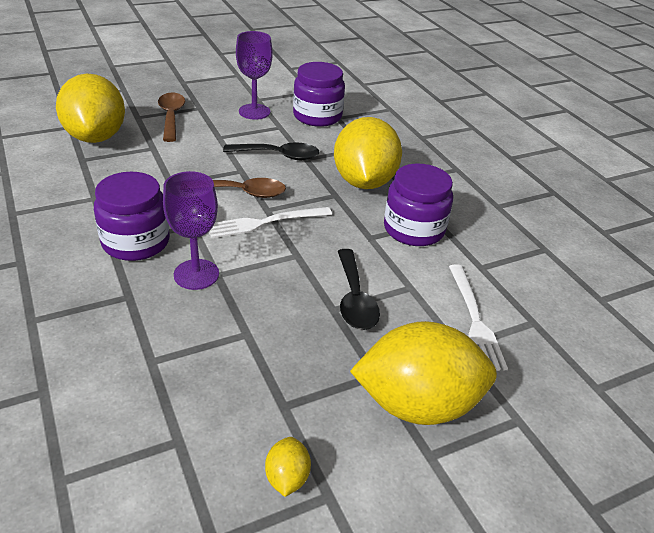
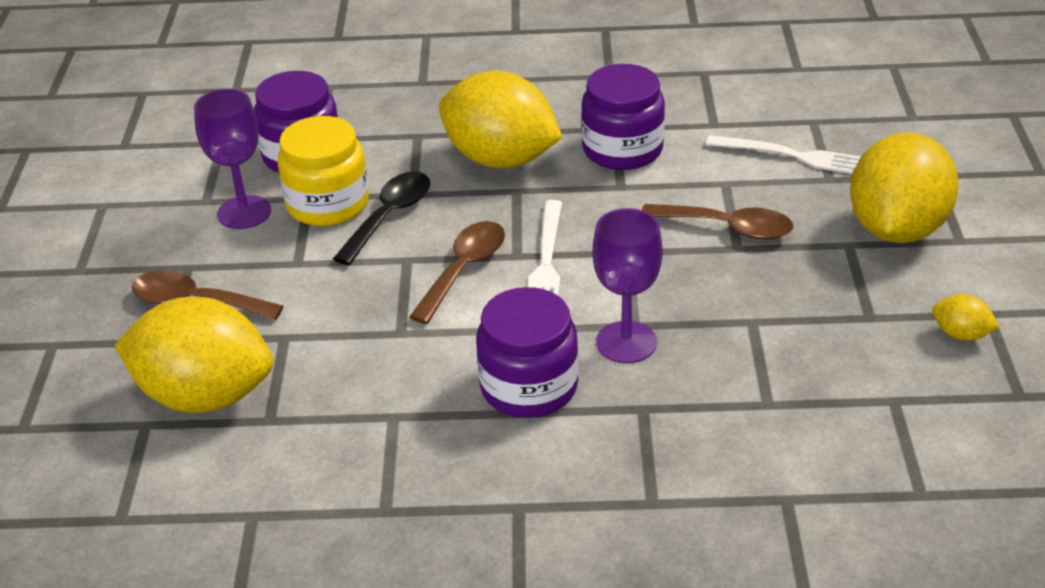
camera: 60 degrees left, 0 degrees up
(278, 134) = (328, 204): none -> yellow jar
(354, 299) = (727, 228): black spoon -> brown spoon

